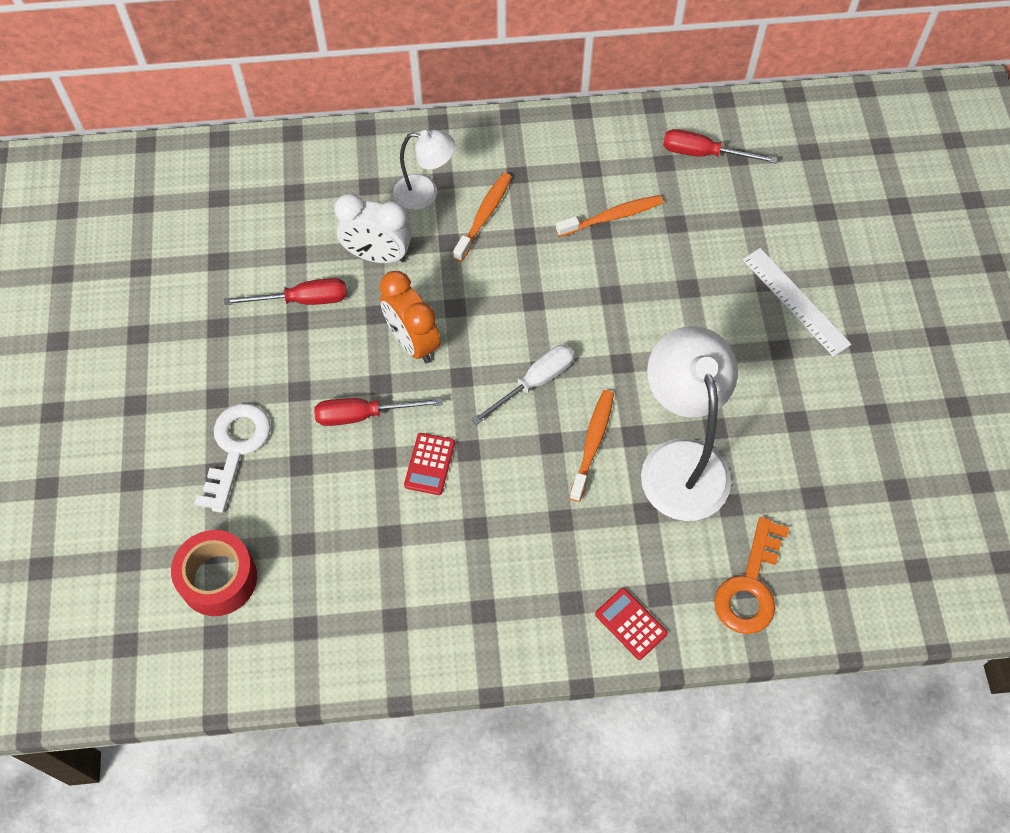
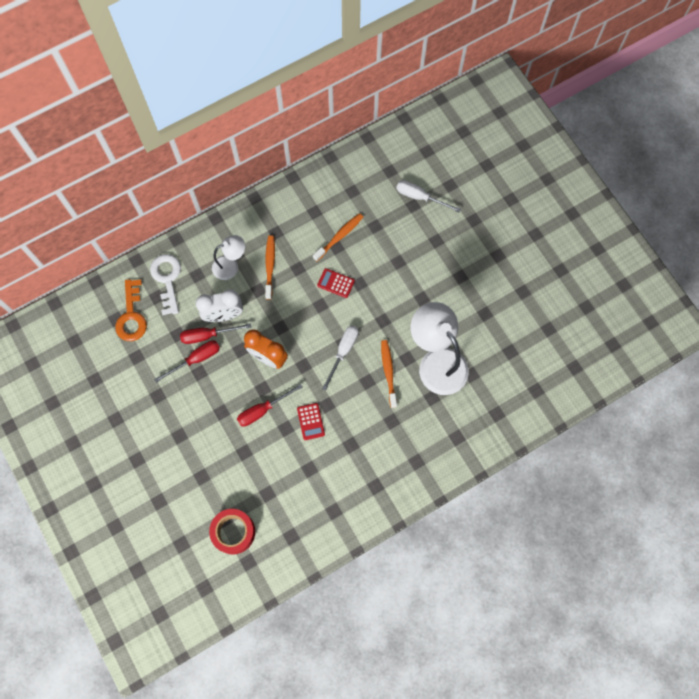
camera: 25 degrees left, 10 degrees up
(235, 448) = (205, 459): white key -> white key (167, 279)
(630, 624) = (450, 459): red calculator -> red calculator (336, 283)
(703, 154) = (371, 177): red screwdriver -> red screwdriver (207, 335)
(750, 586) = (499, 413): orange key -> orange key (131, 316)
(768, 210) = (420, 197): none -> white screwdriver
(795, 301) = (456, 245): white ruler -> none

